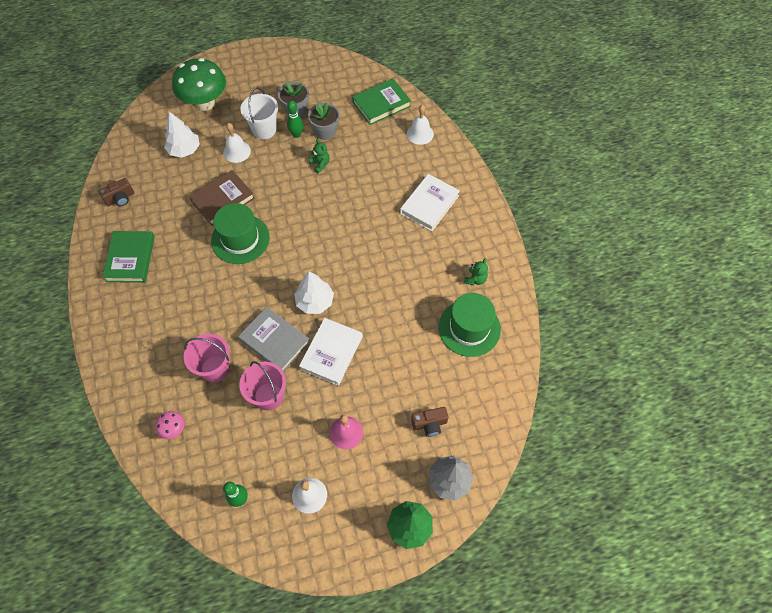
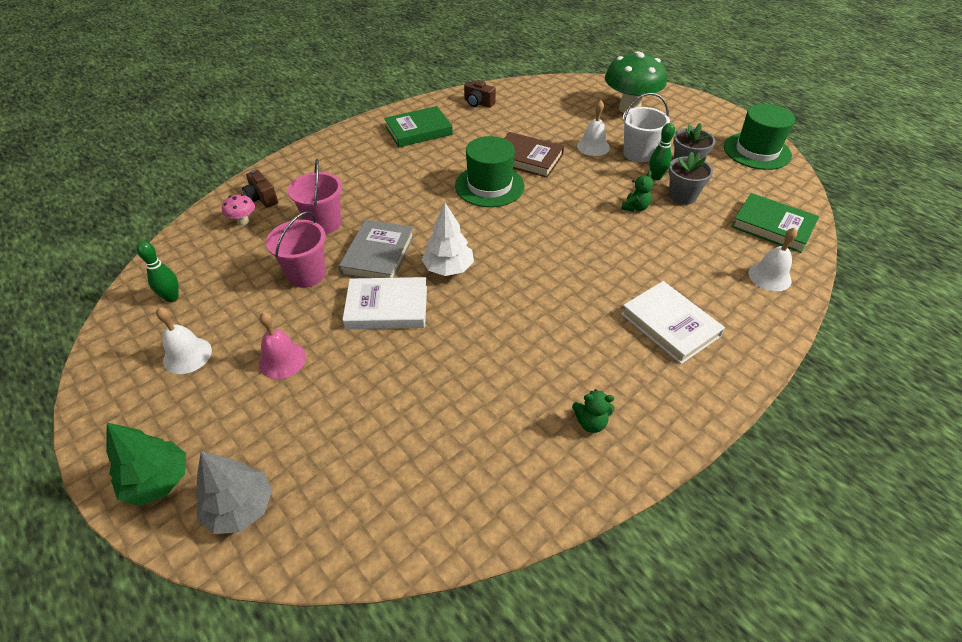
camera: 65 degrees right, 15 degrees down
(184, 150) = (563, 116): white tree -> none
(429, 204) = (670, 325): white book -> white book turned 45 degrees clockwise
(429, 424) = (324, 449): brown camera -> brown camera (262, 198)
(469, 328) = (504, 444): green hat -> green hat (757, 151)

